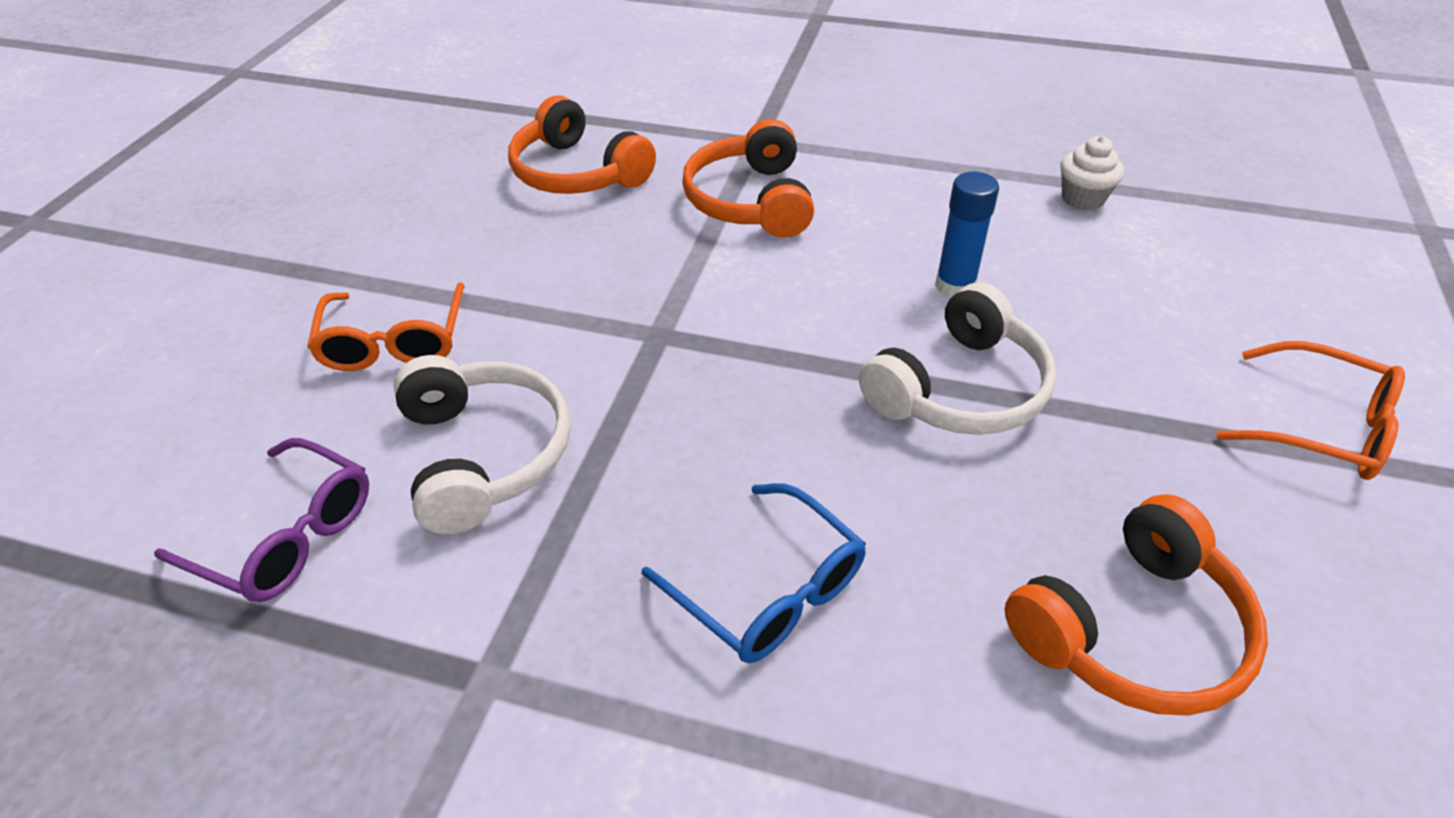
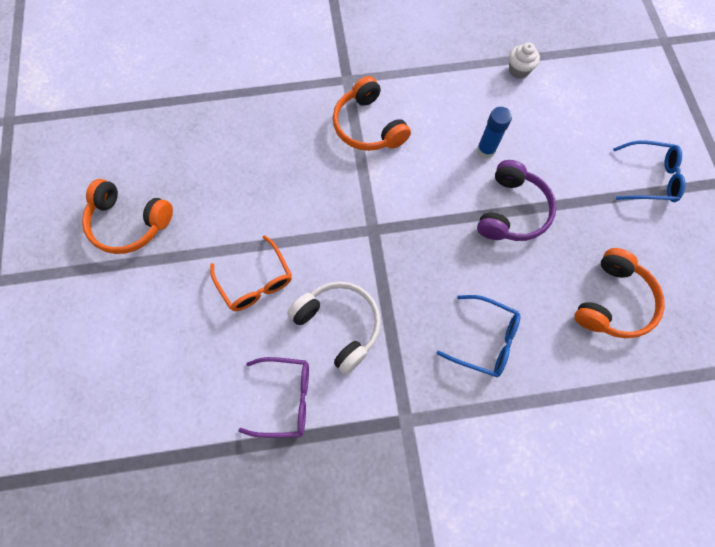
camera: 25 degrees left, 25 degrees up
(578, 173) = (270, 136): orange headphones -> orange headphones (129, 223)
(959, 388) = (512, 211): white headphones -> purple headphones
(1321, 427) = (650, 178): orange glasses -> blue glasses

